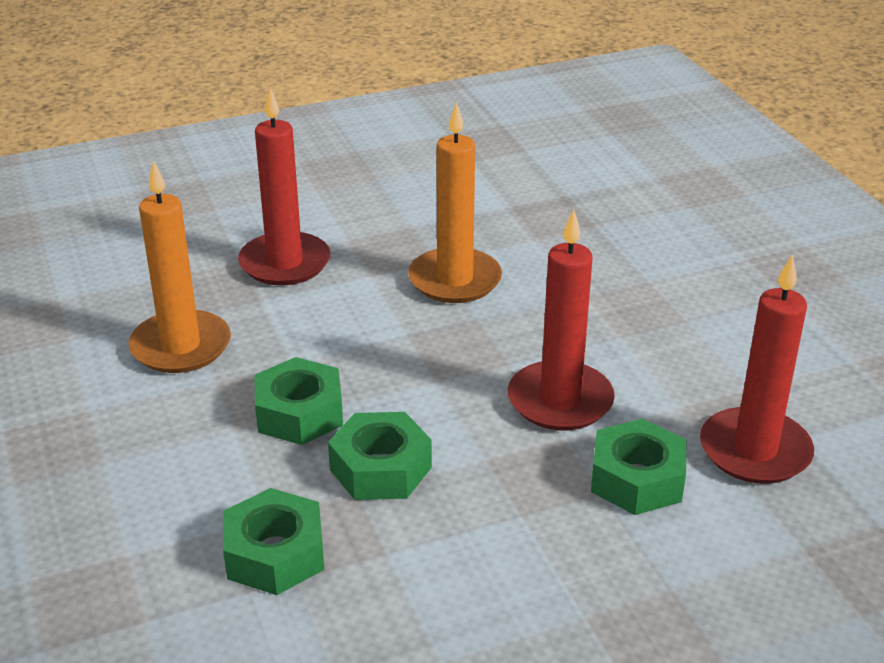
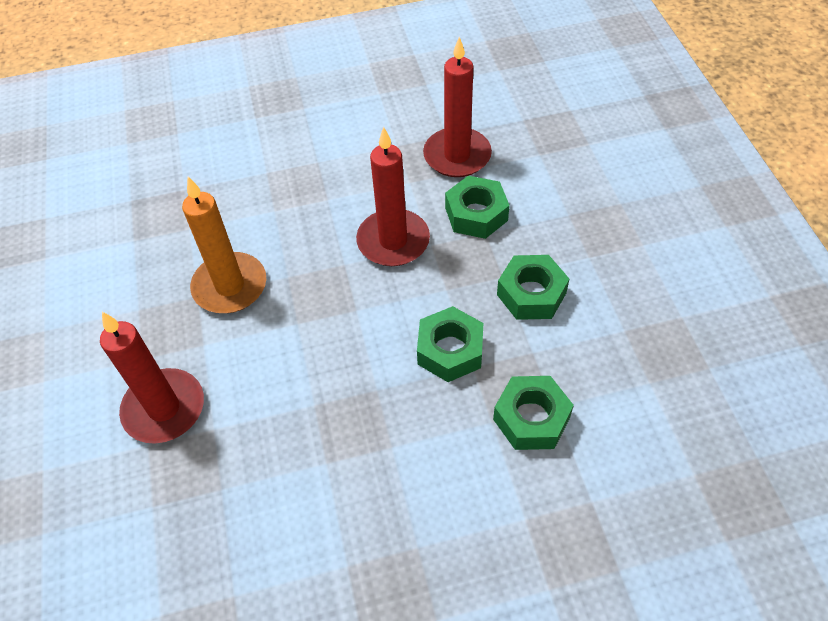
camera: 80 degrees left, 20 degrees up
(181, 346) = (271, 492): orange candle -> none
(299, 413) = (380, 400): green nut -> green nut (531, 294)

